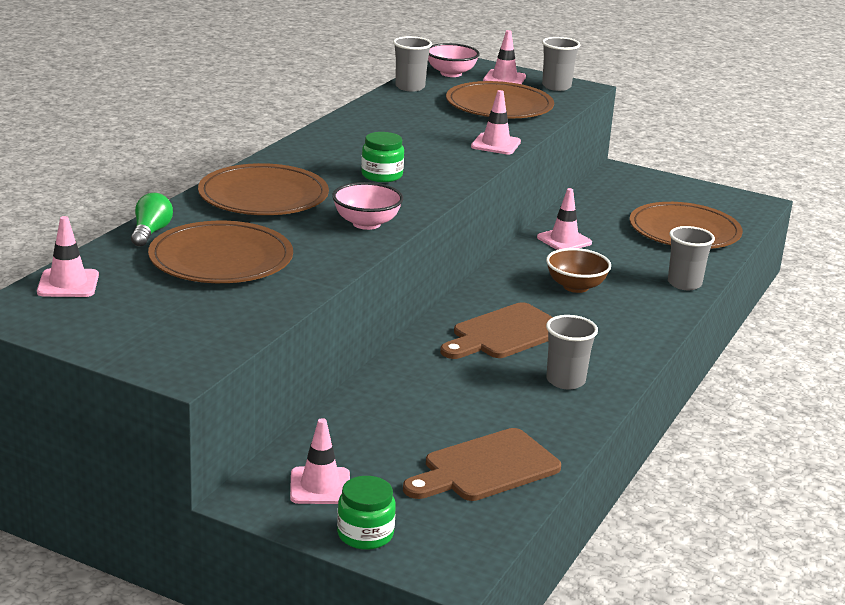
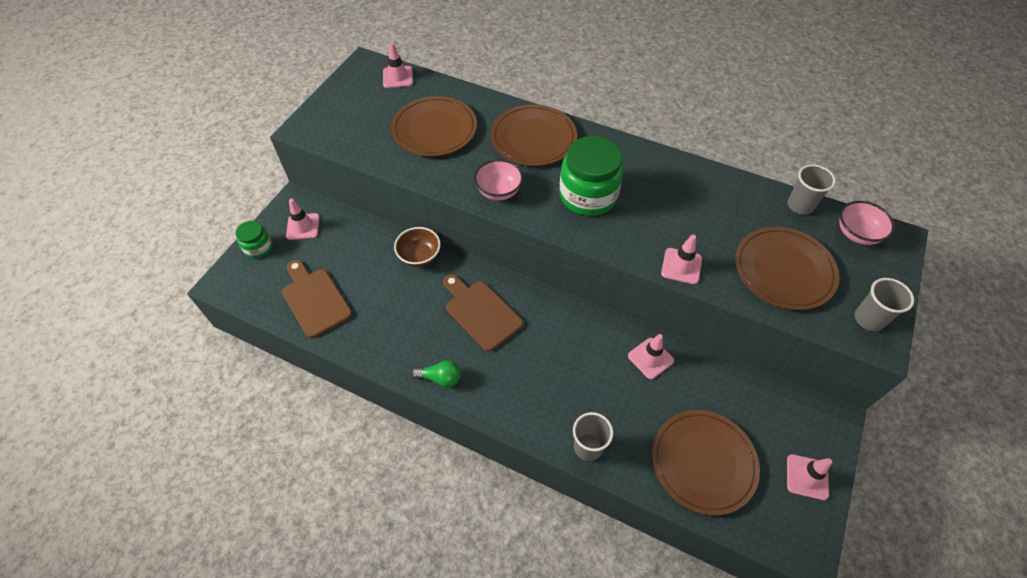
camera: 90 degrees right, 30 degrees up
(150, 232) = (467, 97): green light bulb -> green light bulb (440, 378)
(382, 175) = (588, 195): green jar -> green jar, size x1.89
(504, 79) = (866, 275): pink traffic cone -> pink traffic cone (807, 477)
(565, 381) = (417, 346): grey cup -> none
(575, 287) = (564, 361): brown bowl -> brown bowl (419, 256)

